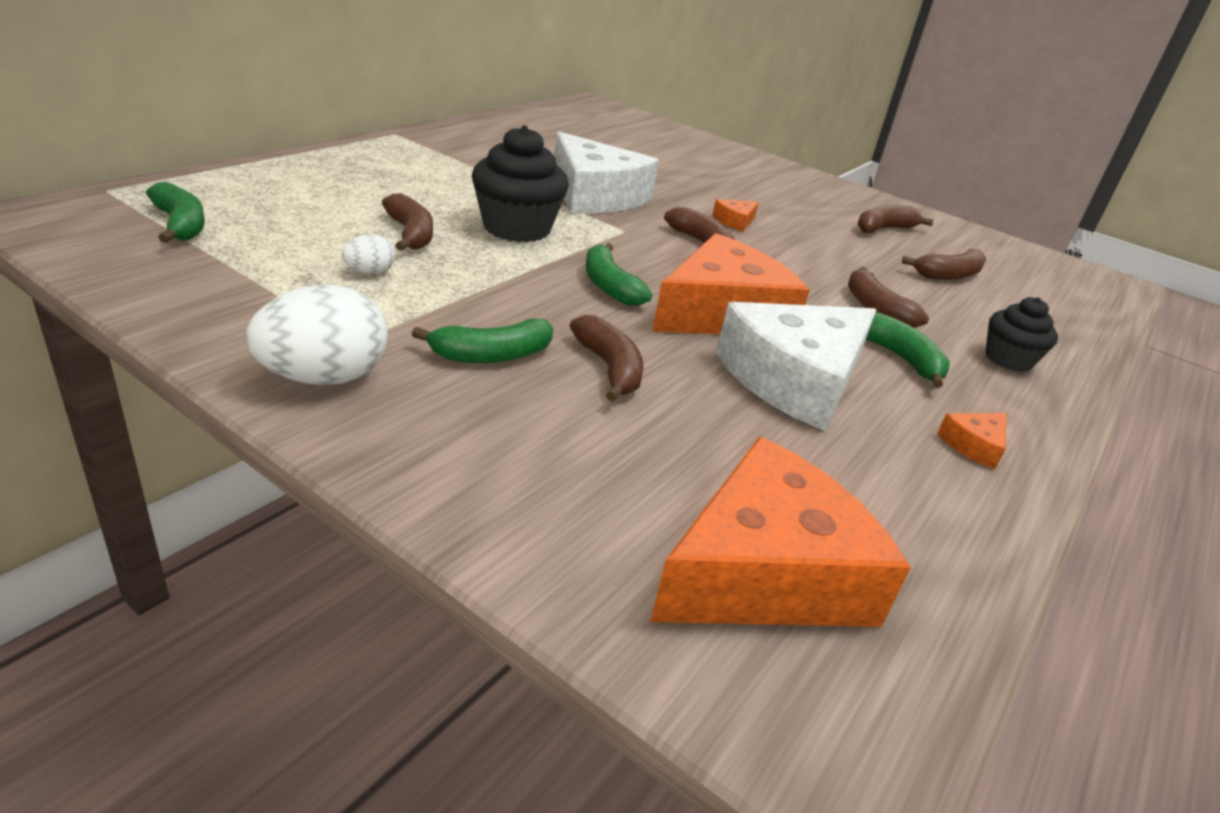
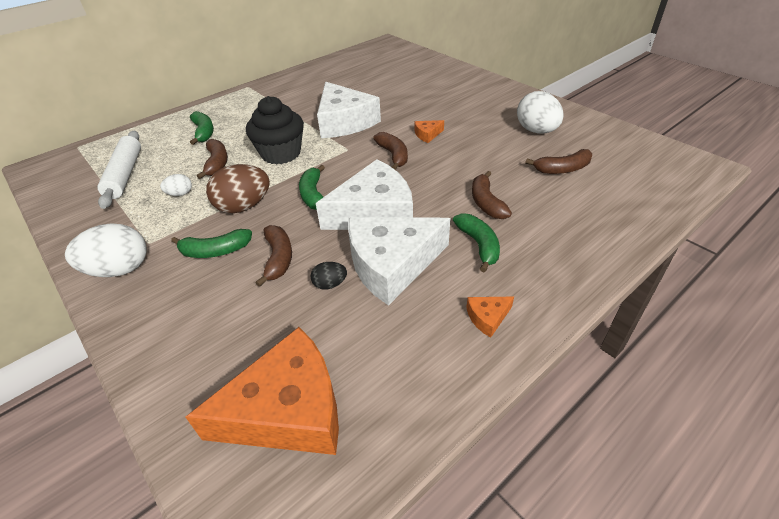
camera: 20 degrees right, 10 degrees up
(180, 224) = (101, 167): green banana -> green banana (204, 132)
(239, 238) = (125, 174): none -> white rolling pin
(500, 296) = (244, 206): none -> brown egg
(717, 403) = (330, 284): none -> black egg
(722, 313) = (374, 212): orange cheese -> white cheese
(884, 229) = (536, 131): brown banana -> white egg
(1008, 359) = (562, 243): black cupcake -> none

